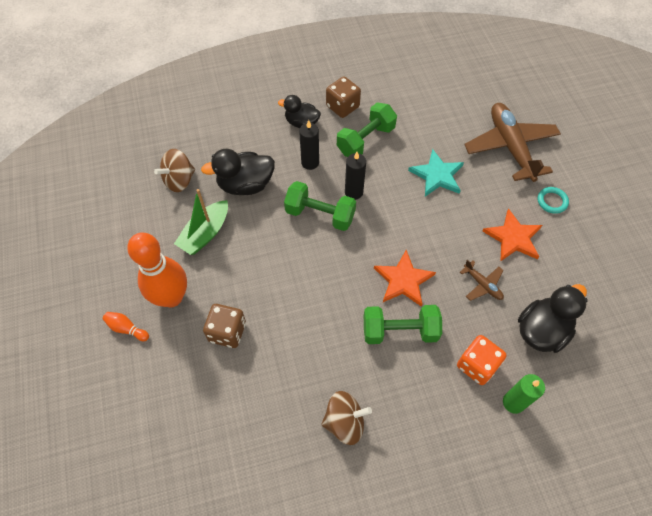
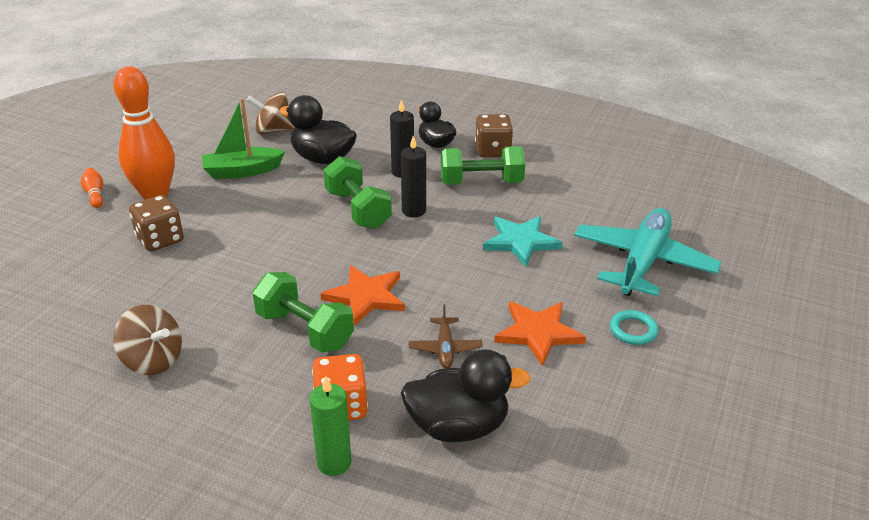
camera: 40 degrees right, 25 degrees down
(510, 147) = (643, 262): brown plane -> turquoise plane

